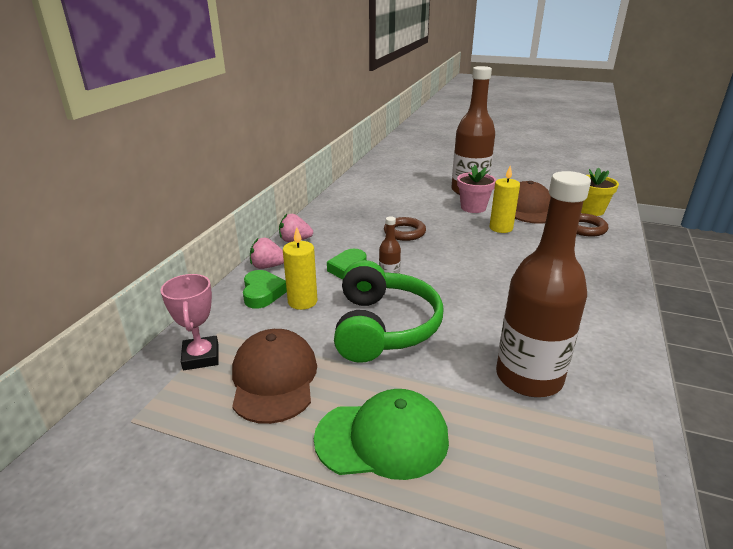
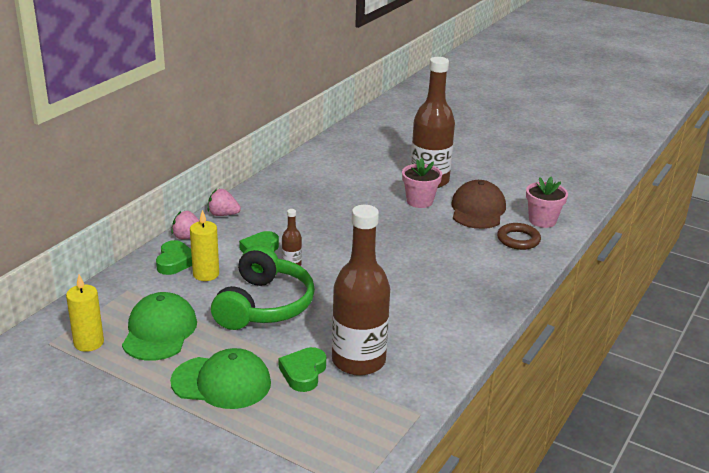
camera: 10 degrees right, 0 degrees up
(201, 357) = (109, 307): pink trophy -> none
(274, 379) = (159, 331): brown cap -> green cap
(404, 232) = (332, 220): brown ring -> none
(476, 405) = (303, 373): none -> green heart
(501, 228) = (432, 228): yellow candle -> yellow candle (89, 343)
(590, 210) = (542, 220): yellow flower pot -> pink flower pot

